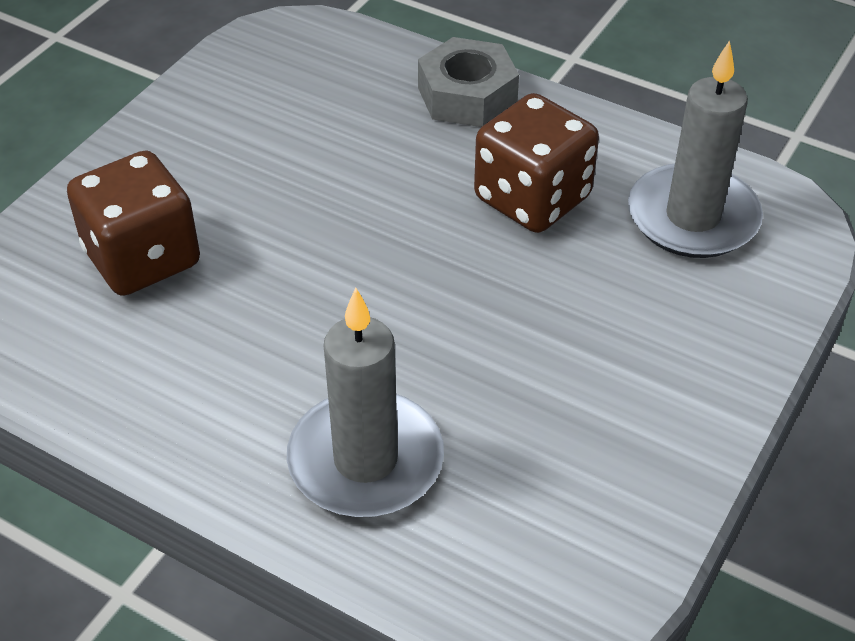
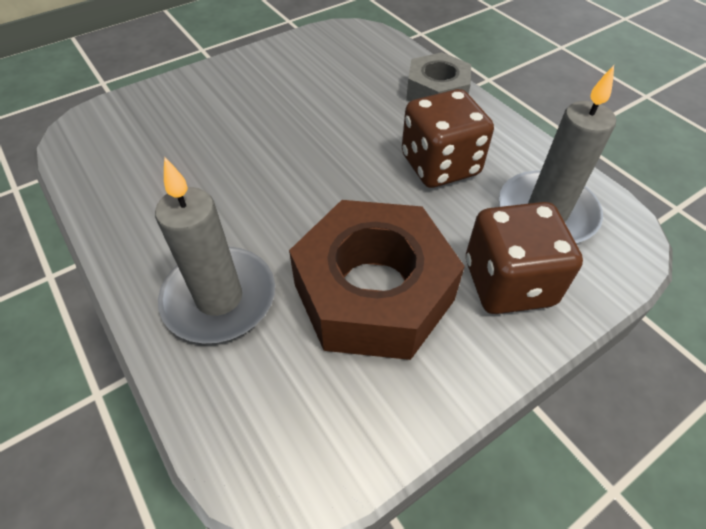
camera: 25 degrees right, 5 degrees up
(142, 258) = (186, 128): brown dice -> brown dice (508, 283)
(548, 384) = (373, 292): none -> brown nut

